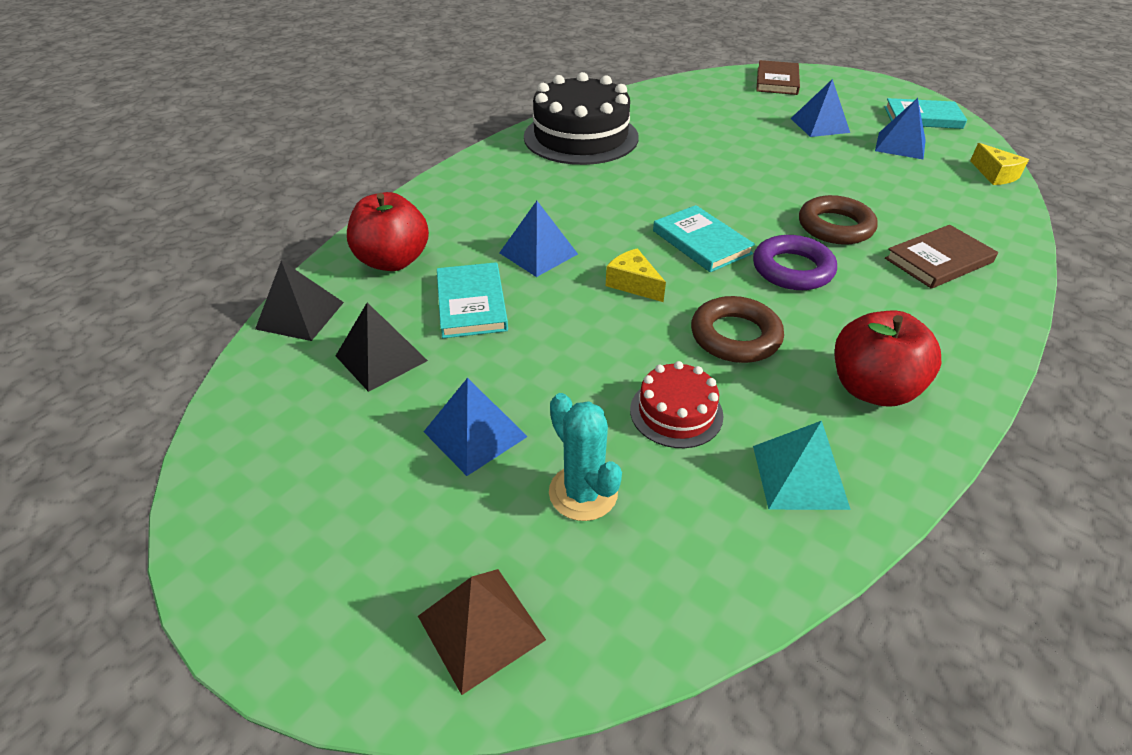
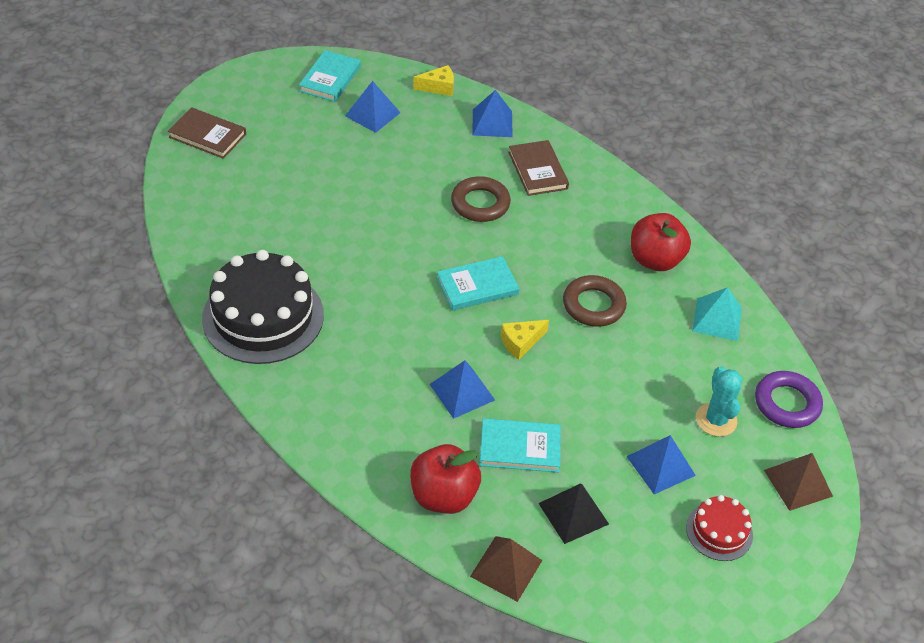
camera: 80 degrees left, 5 degrees up
(300, 315) = (506, 568): black pyramid -> brown pyramid
(583, 492) = (716, 420): turquoise cactus -> turquoise cactus turned 75 degrees counterclockwise
(676, 412) = (659, 358): red cake -> red cake (719, 531)
(792, 269) = (527, 248): purple ring -> purple ring (786, 403)
(820, 125) = (315, 145): blue pyramid -> blue pyramid (492, 123)

